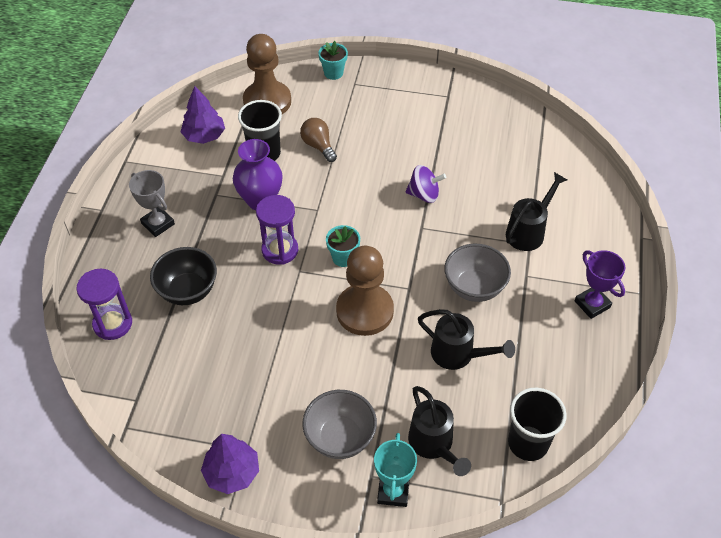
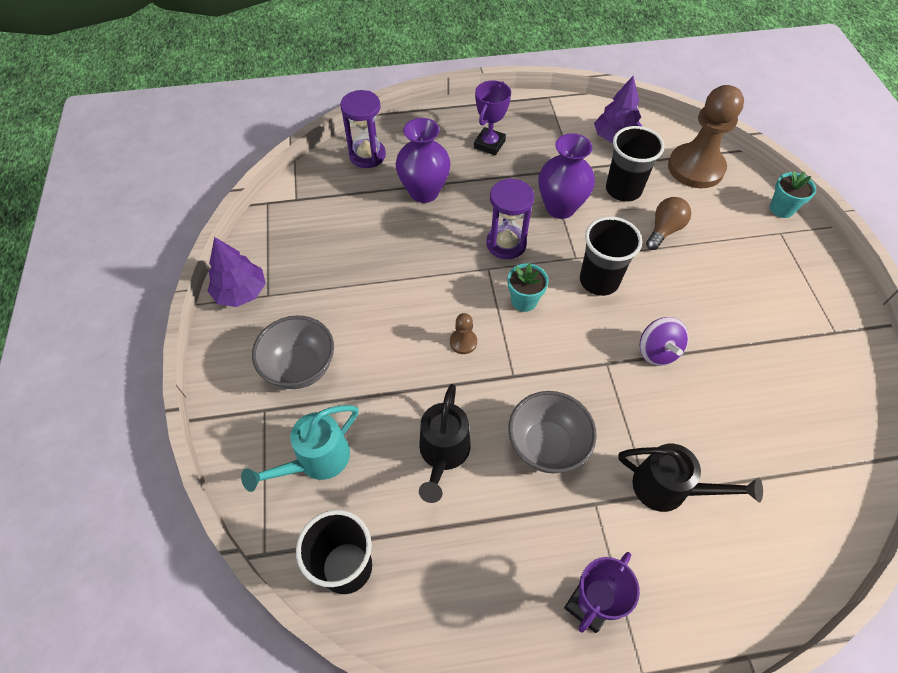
camera: 70 degrees right, 5 degrees up
(158, 224) = (489, 144): grey trophy -> purple trophy
(188, 291) = (424, 192): black bowl -> purple vase
(346, 204) = (599, 281): none -> black cup
(365, 311) = (463, 342): brown pawn -> brown pawn, size x0.42
(393, 491) = (250, 436): turquoise trophy -> none
(433, 445) = (316, 460): black watering can -> turquoise watering can

